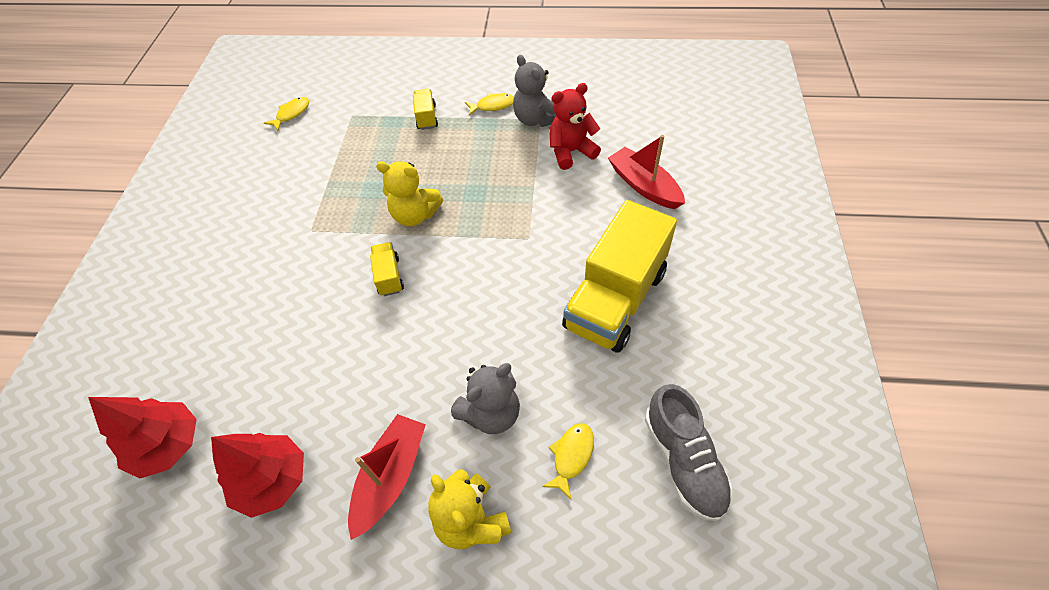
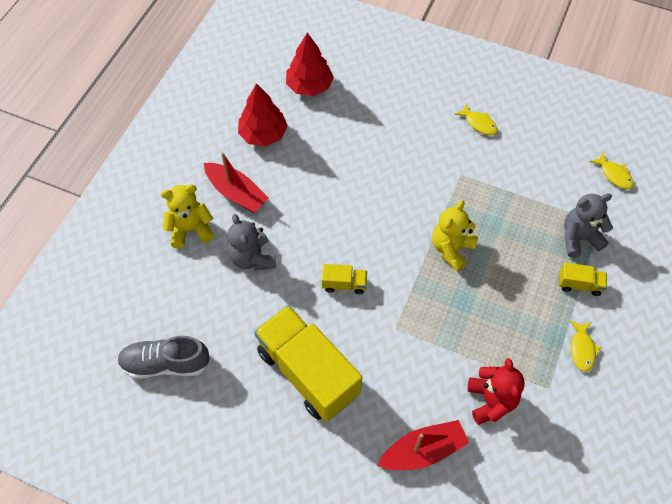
camera: 105 degrees right, 5 degrees up
(389, 276) = (393, 219): yellow truck -> yellow truck (344, 284)
(536, 119) = (549, 384): grey teddy bear -> grey teddy bear (579, 238)
(571, 456) = (201, 296): yellow fish -> yellow fish (479, 123)

